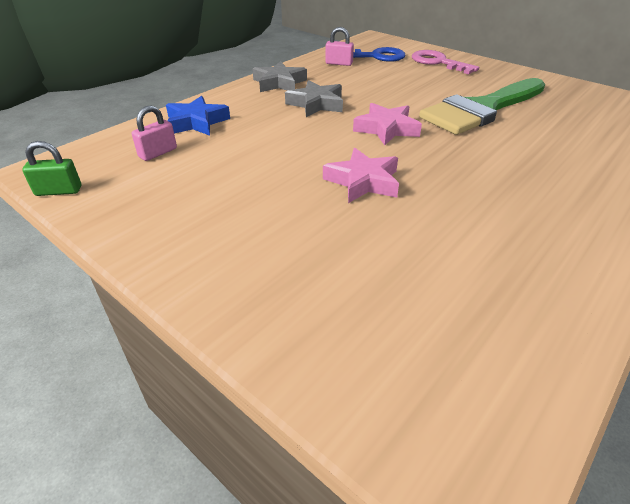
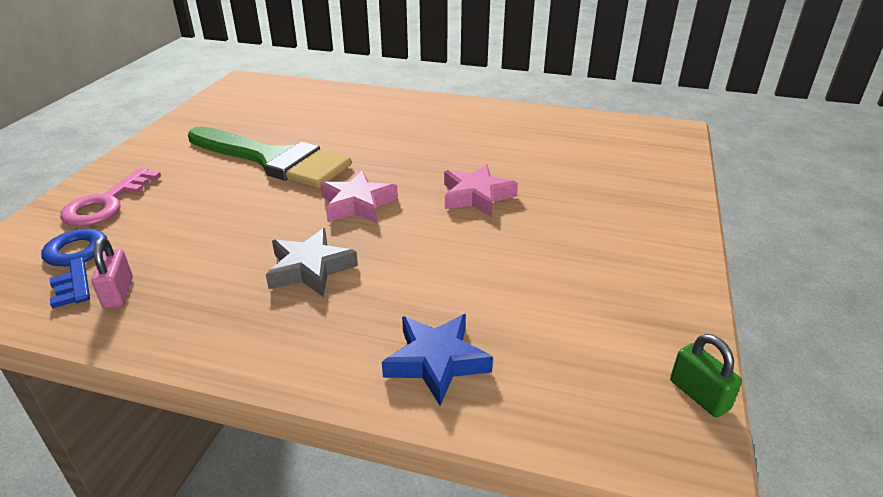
camera: 115 degrees left, 5 degrees down
(158, 153) = (545, 354): pink padlock -> none
(279, 83) = (236, 331): grey star -> none

